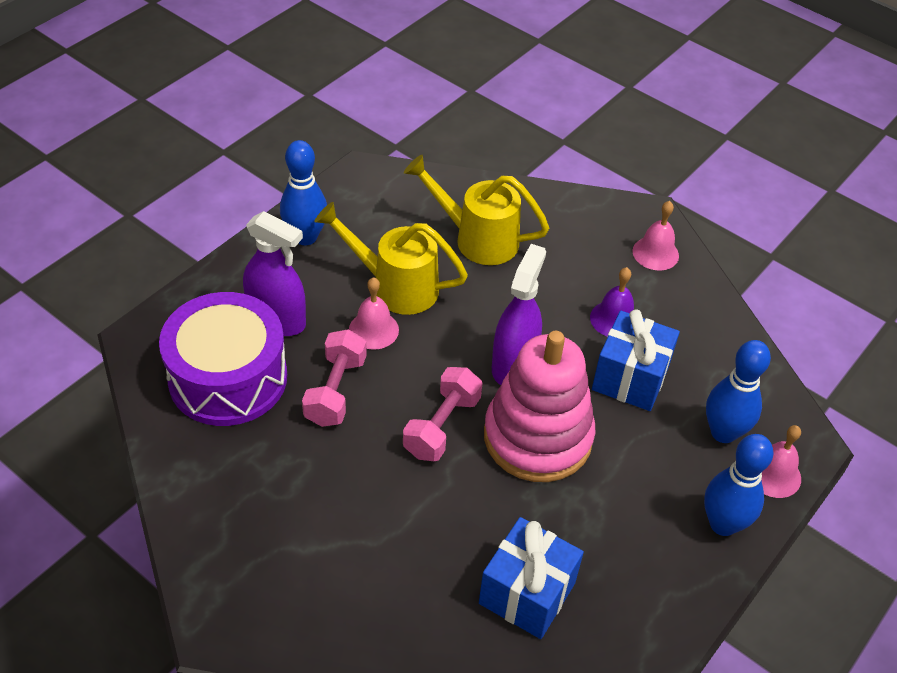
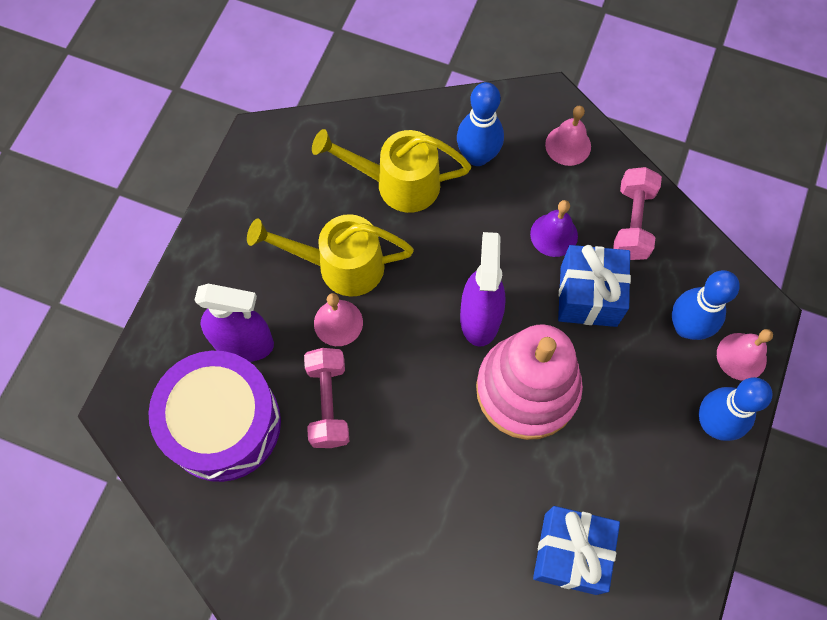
camera: 15 degrees left, 20 degrees up
(305, 237) = (233, 236): blue bowling pin -> blue bowling pin (477, 156)
(442, 426) = (438, 408): pink dumbbell -> pink dumbbell (632, 222)

